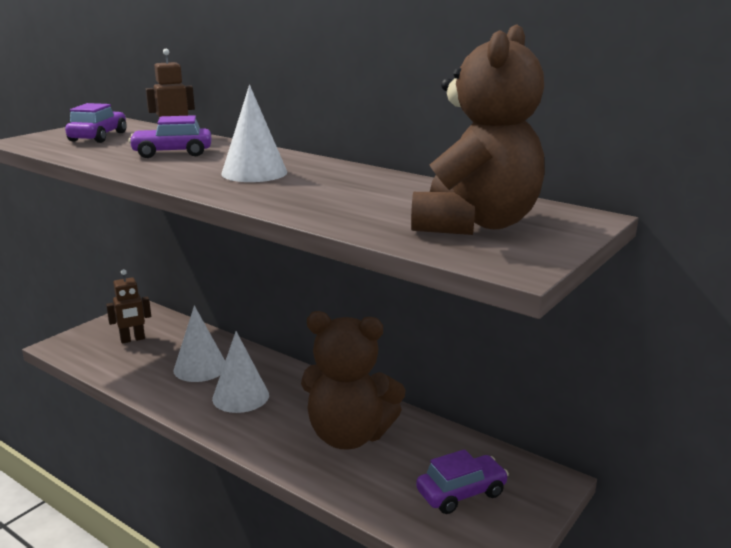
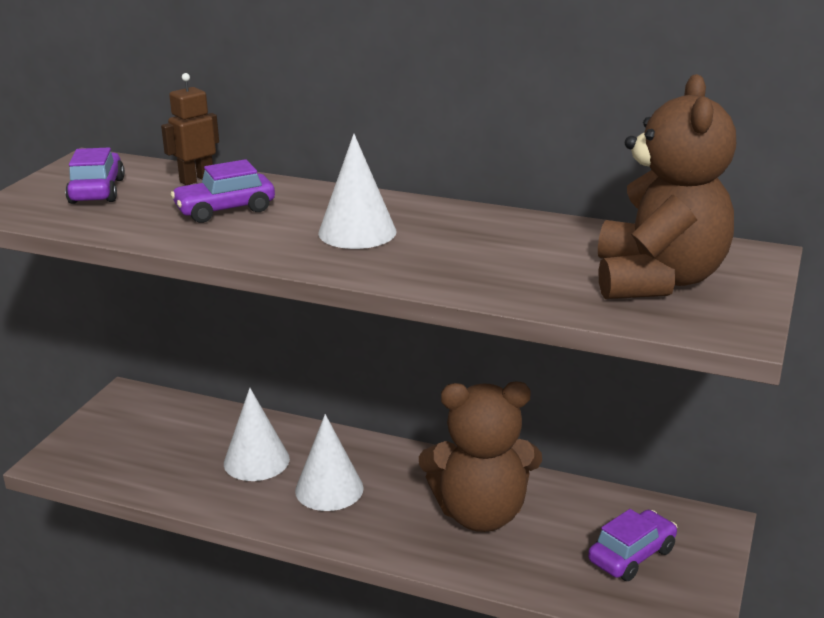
camera: 15 degrees left, 5 degrees up
(132, 339) = (144, 437): brown robot -> none

